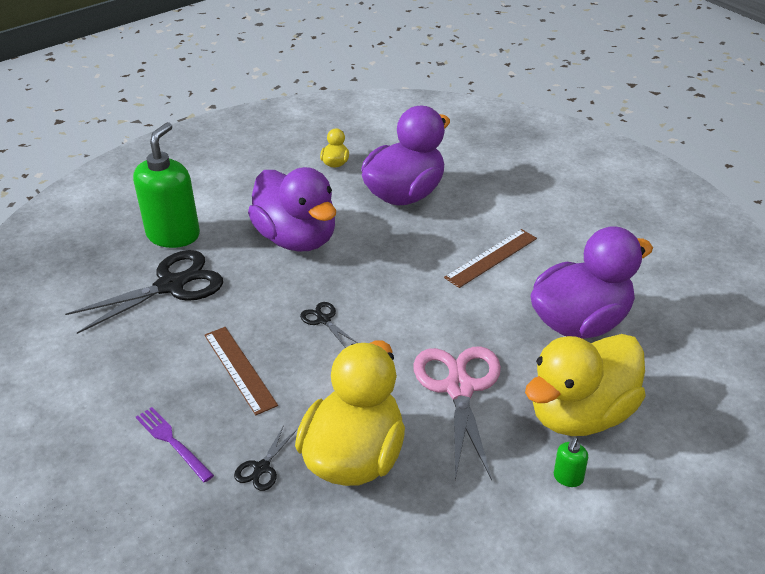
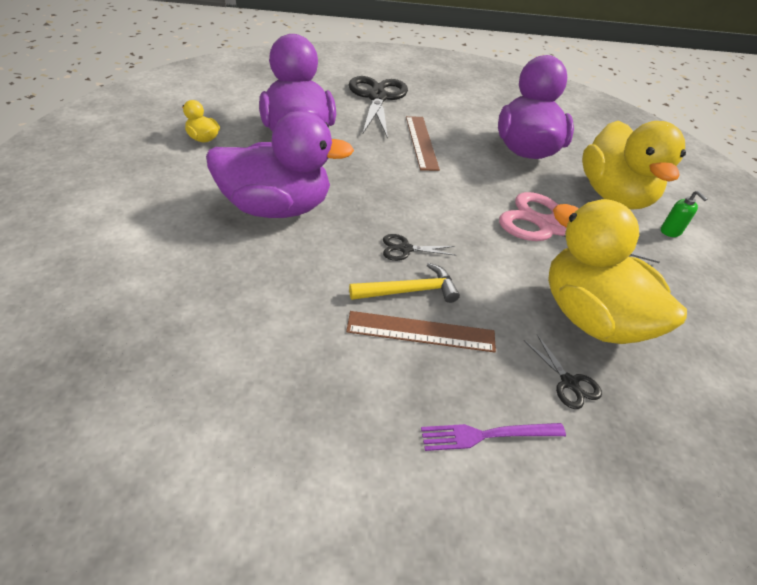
camera: 60 degrees left, 5 degrees up
(171, 285) = (237, 318): black scissors -> black scissors (377, 97)
(173, 235) = (154, 276): green soap dispenser -> none
(277, 344) = (409, 291): none -> yellow hammer

